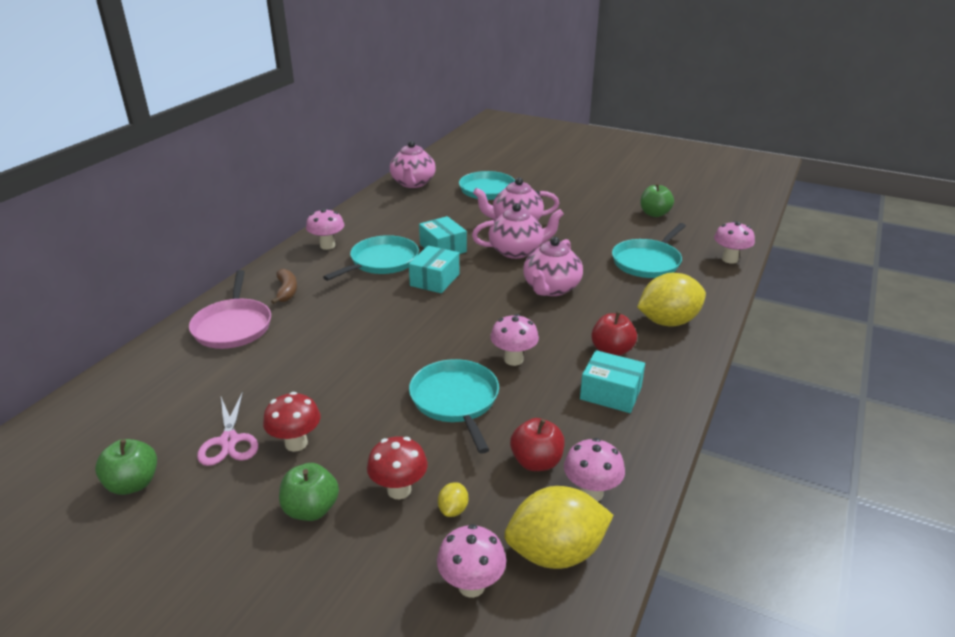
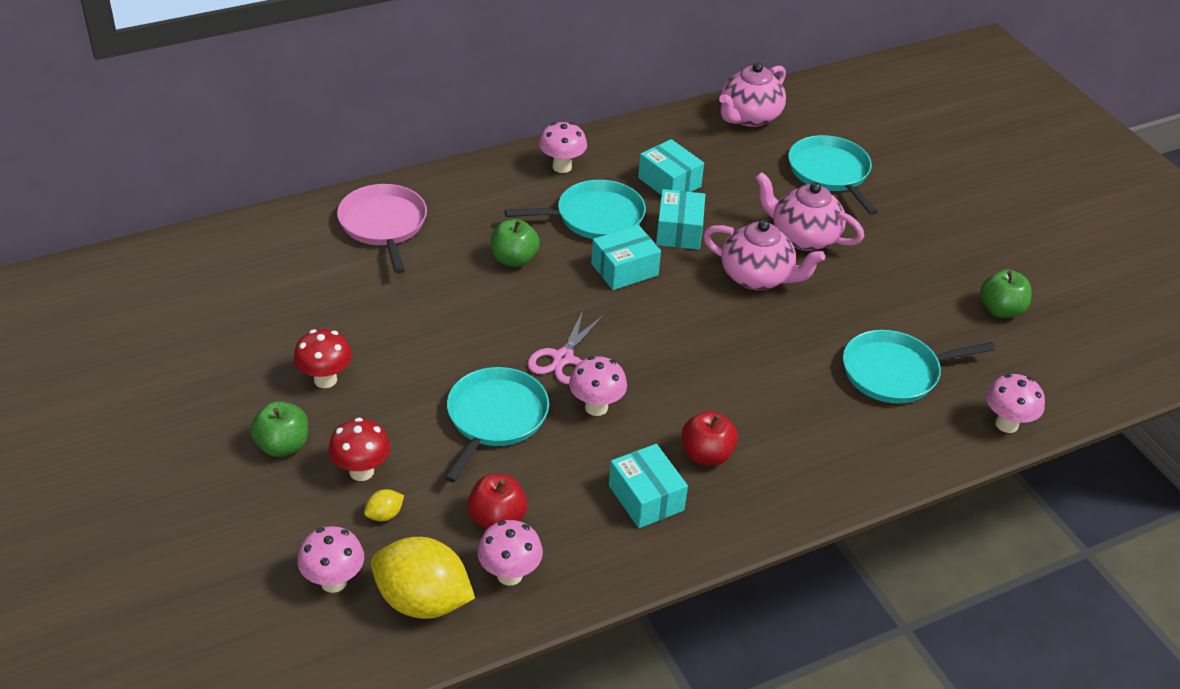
camera: 35 degrees right, 10 degrees up
(133, 484) = (182, 344): green apple -> green apple (514, 259)
(229, 441) = (279, 346): pink scissors -> pink scissors (563, 358)
(233, 326) = (383, 225): pink pan -> pink pan turned 135 degrees clockwise
(286, 291) = (467, 208): brown banana -> none
(406, 228) = (669, 182): none -> turquoise box
(551, 288) = (736, 346): pink teapot -> none
(668, 321) = (813, 458): yellow lemon -> none

